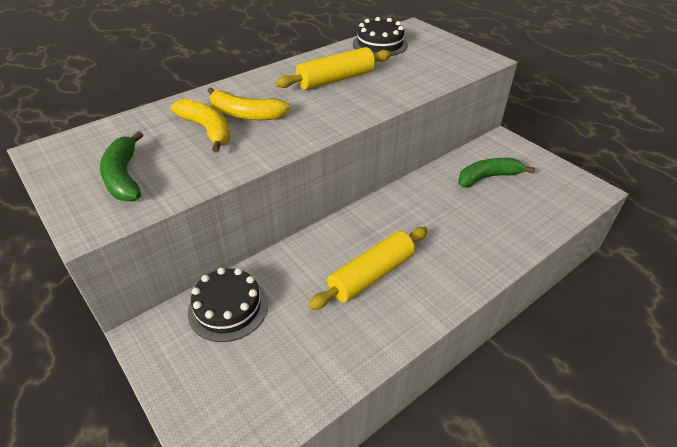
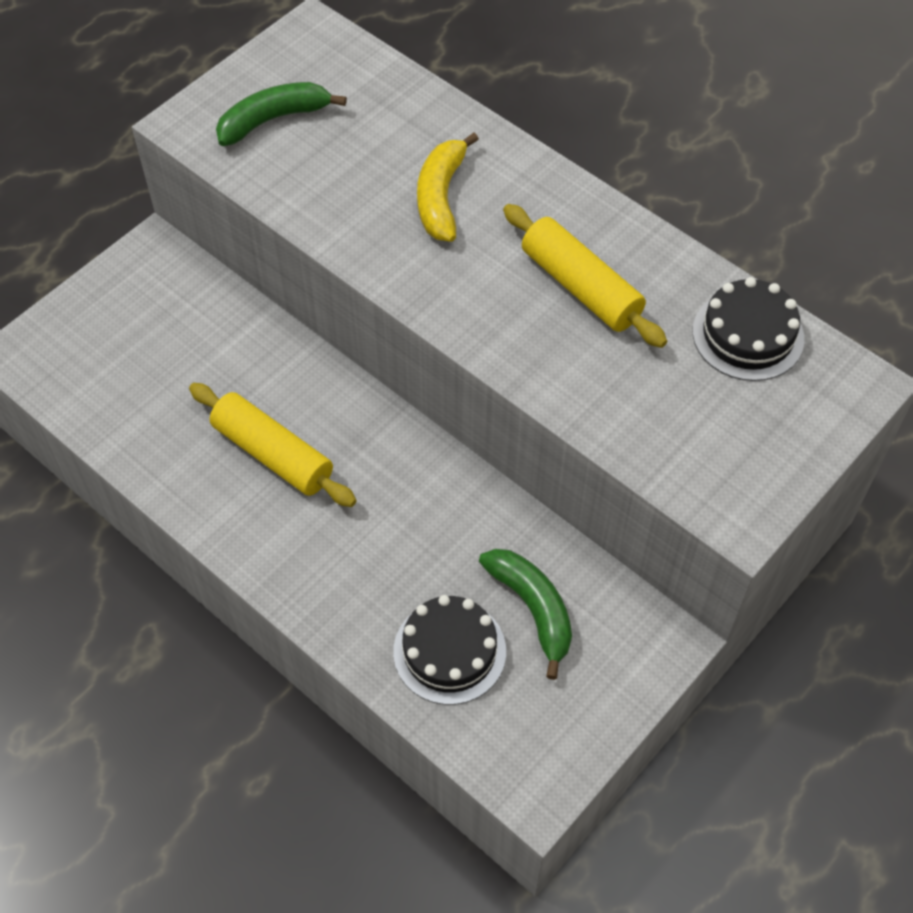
camera: 80 degrees right, 15 degrees up
(207, 130) = (390, 166): yellow banana -> none
(228, 307) = (200, 311): black cake -> black cake (449, 651)

